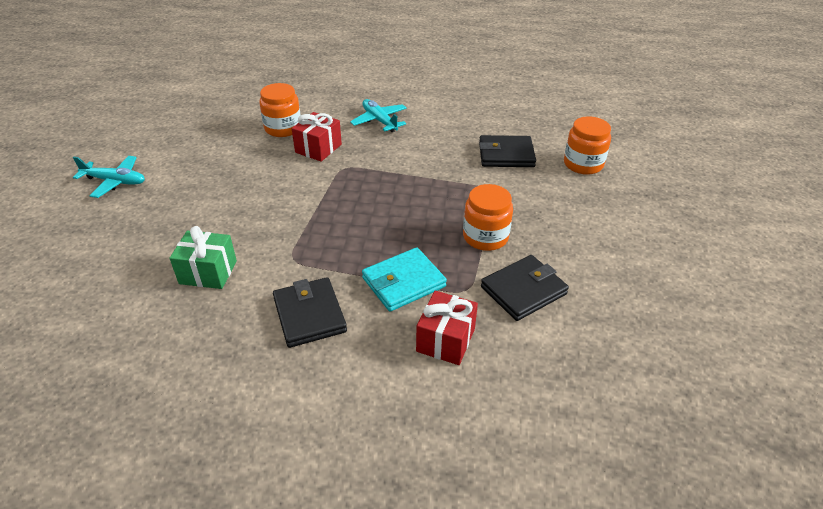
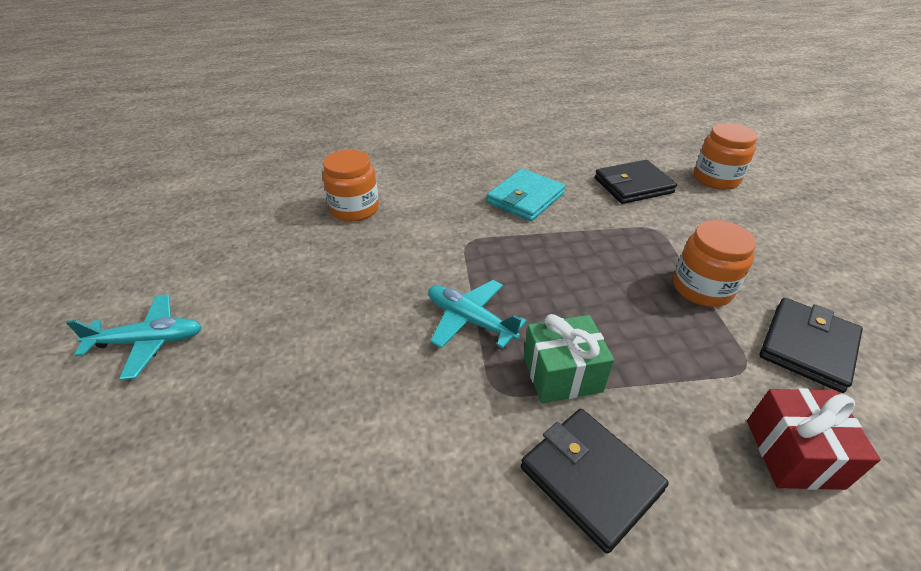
camera: 20 degrees left, 0 degrees up
(208, 272) = (389, 455): green gift -> green gift (562, 374)
(318, 148) = (418, 224): red gift -> none
(379, 121) = (465, 176): turquoise plane -> turquoise plane (470, 320)
(403, 282) = (667, 381): turquoise wallet -> turquoise wallet (525, 198)

